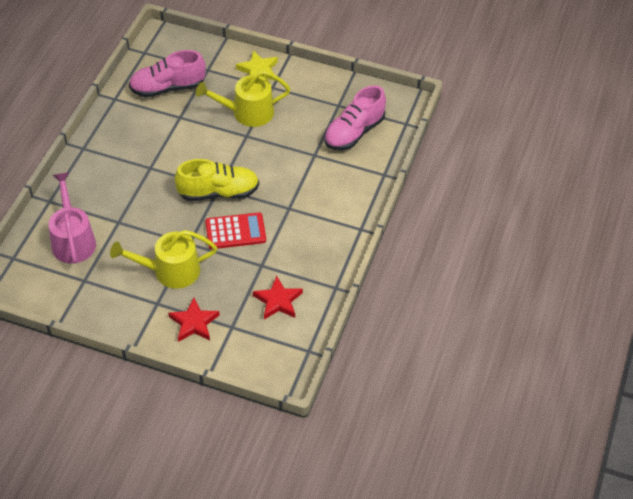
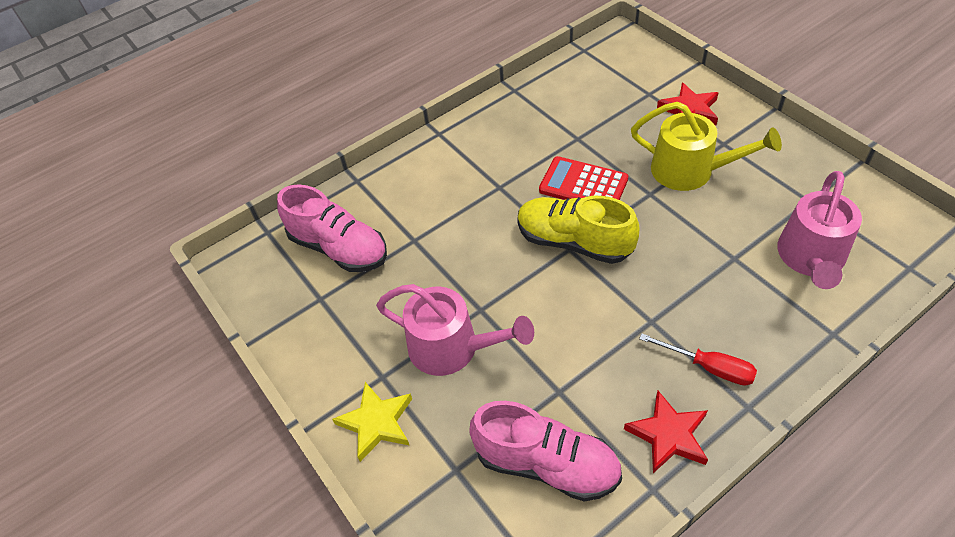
camera: 140 degrees left, 0 degrees up
(109, 157) = (709, 367): none -> red screwdriver
(247, 112) = (452, 348): yellow watering can -> pink watering can
(278, 301) = (583, 99): red star -> red star (668, 435)
(354, 132) = (339, 248): pink shoe -> pink shoe turned 45 degrees clockwise

